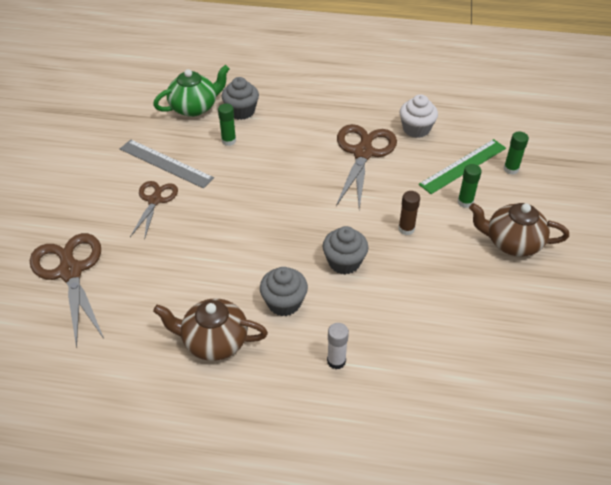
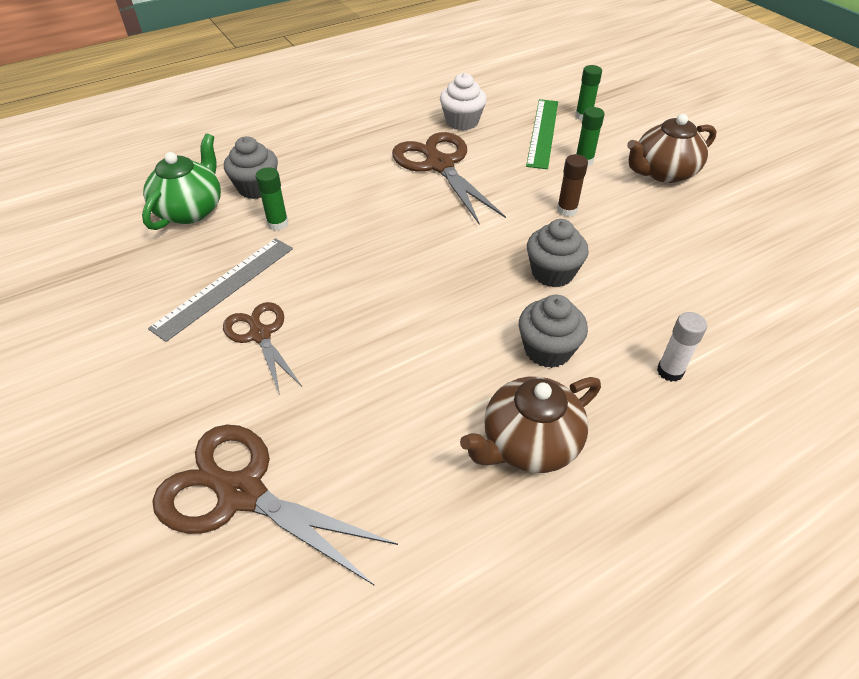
camera: 40 degrees left, 0 degrees up
(165, 163) = (225, 287): grey ruler -> grey ruler turned 45 degrees counterclockwise

